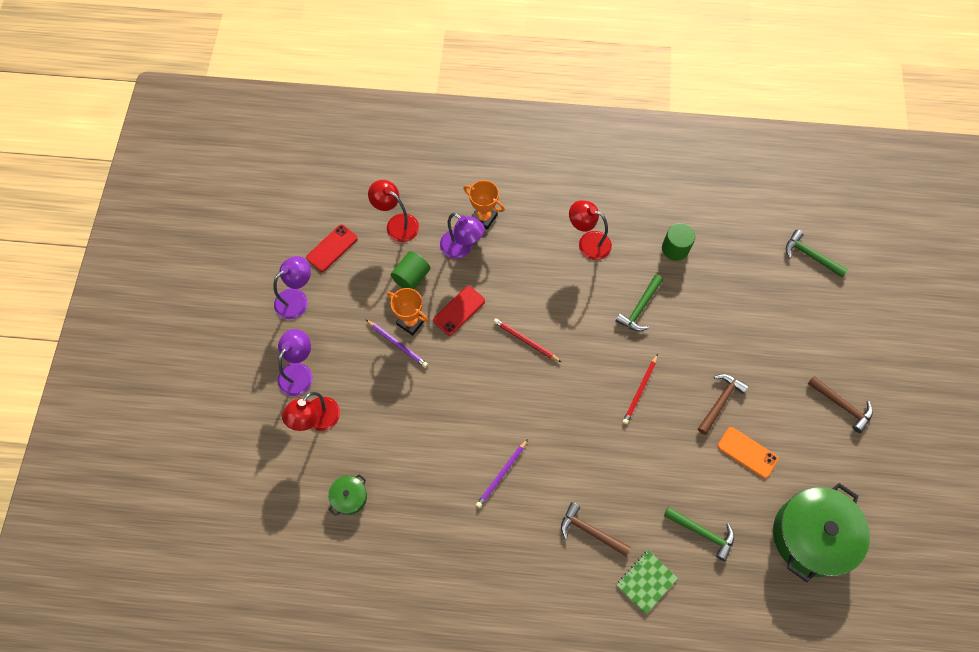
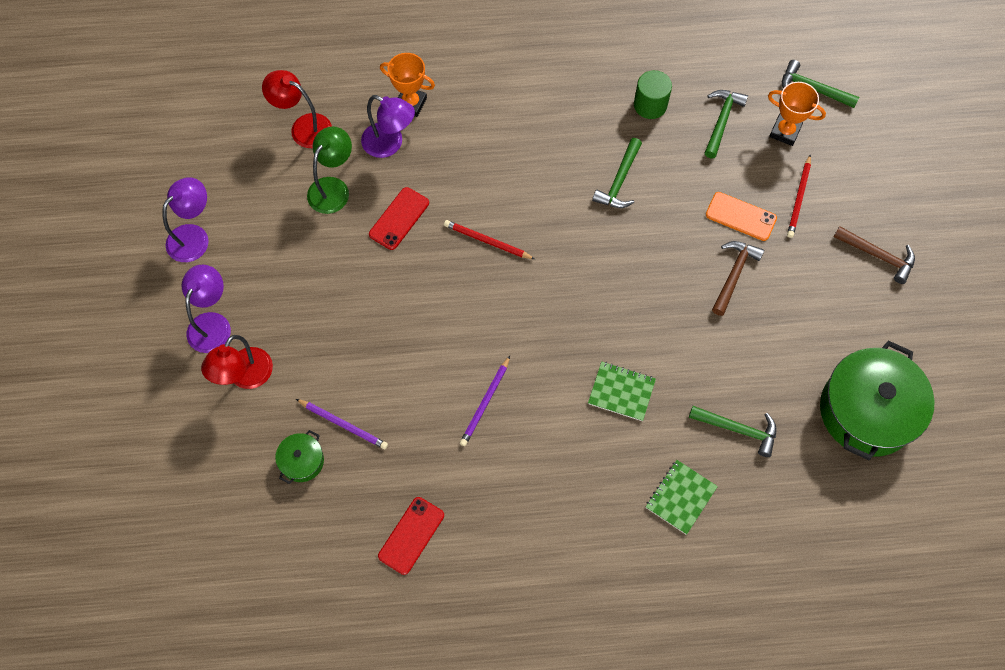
camera: 10 degrees left, 0 degrees up
(332, 248) = (227, 168): red phone -> red phone (411, 535)
(397, 344) = (330, 270): purple pencil -> purple pencil (343, 424)
(410, 322) = (341, 241): orange trophy -> orange trophy (785, 132)
(411, 277) = (333, 188): green cylinder -> green lamp
(588, 242) = (543, 114): red lamp -> none
(590, 531) = (604, 450): brown hammer -> none
(612, 484) = (621, 392): none -> green notebook
(640, 390) = (636, 277): red pencil -> red pencil (799, 198)
(731, 271) = (721, 121): none -> green hammer
(747, 452) = (775, 328): orange phone -> orange phone (741, 216)

